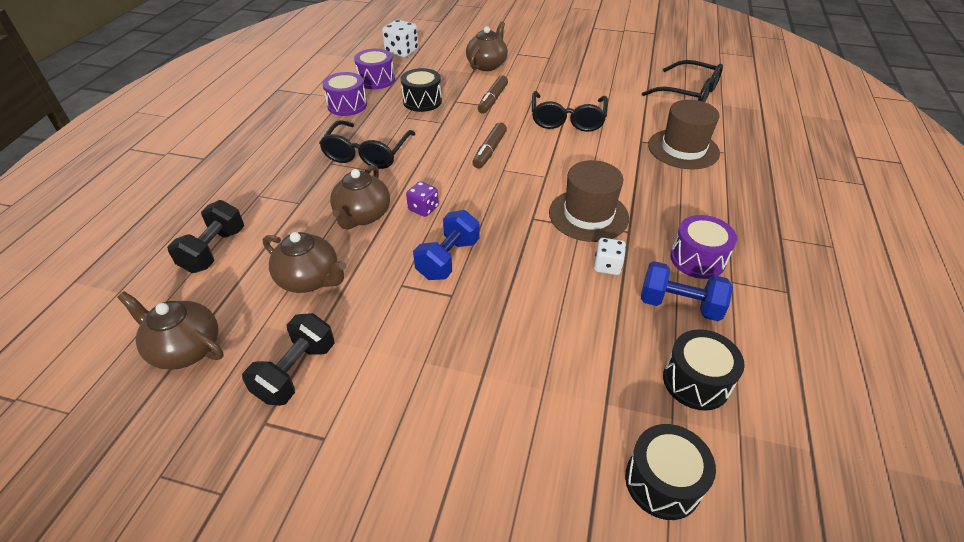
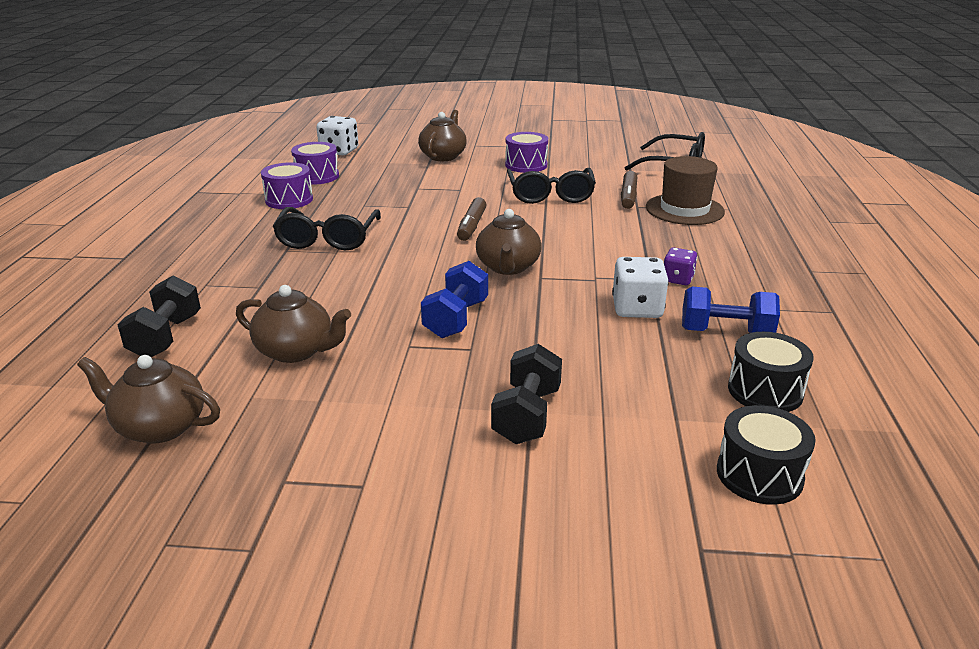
camera: 10 degrees left, 15 degrees down
(296, 372) = (307, 432): black dumbbell -> black dumbbell (527, 415)
(362, 216) = (341, 292): brown teapot -> brown teapot (508, 267)
(422, 101) = (378, 191): black drum -> none
(423, 208) = (412, 279): purple dice -> purple dice (677, 279)
(492, 100) = (460, 184): brown marker -> brown marker (628, 196)
(588, 215) = (601, 269): brown hat -> none
(607, 266) = (637, 309): white dice -> white dice, size x1.58
(697, 259) = (731, 295): purple drum -> purple drum (526, 165)

